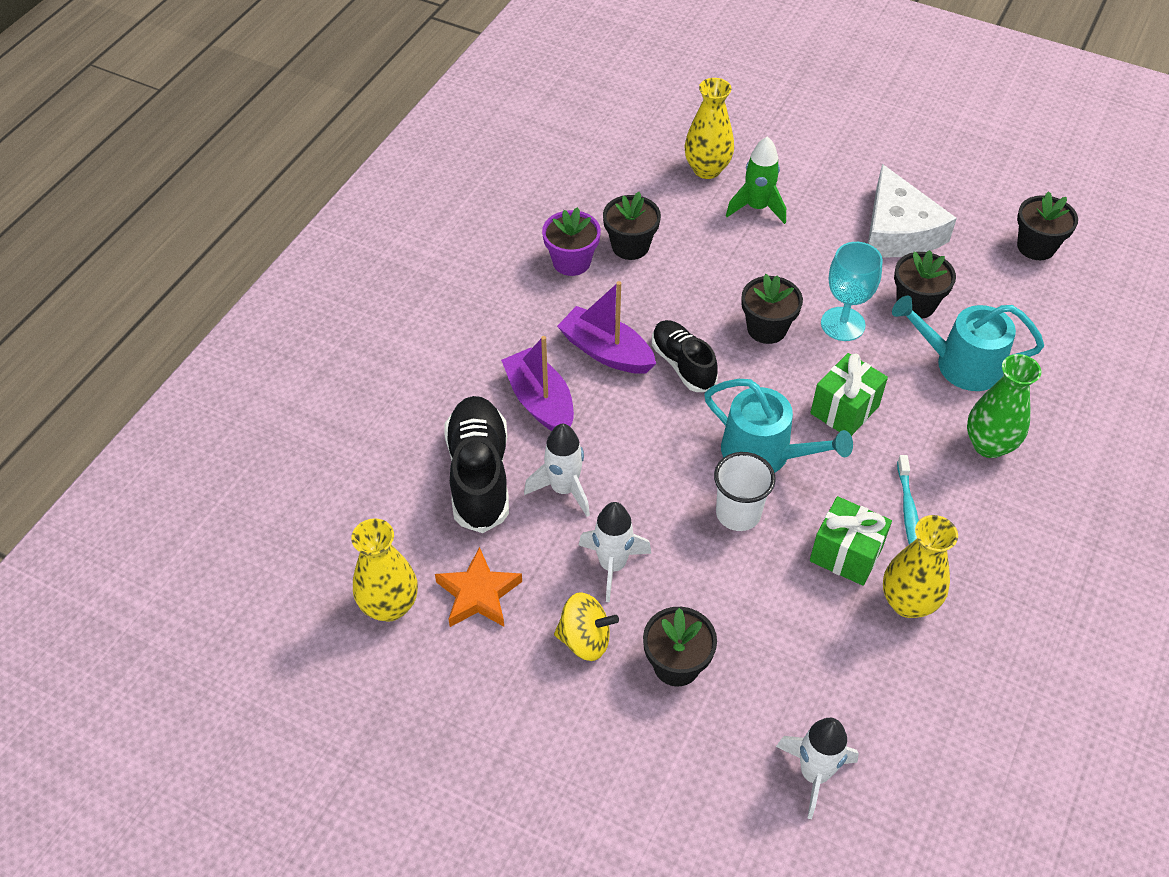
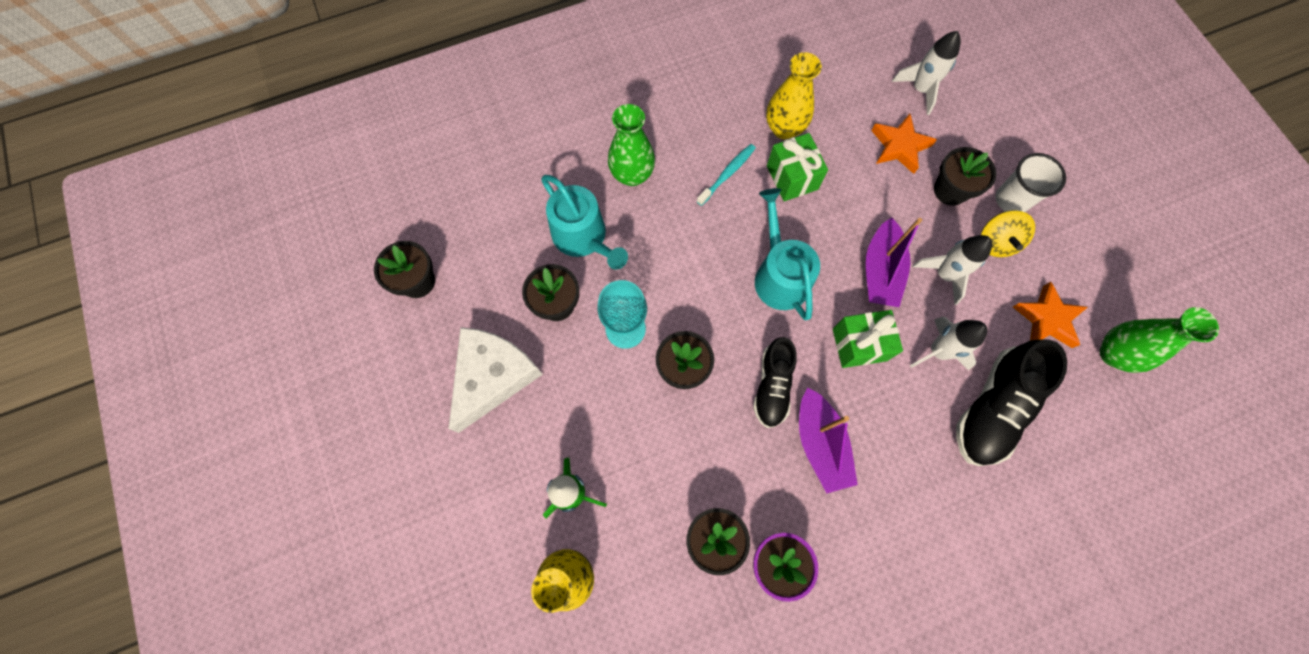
camera: 140 degrees left, 20 degrees up
(389, 606) = (1113, 354): yellow vase -> green vase
(540, 401) = (904, 437): purple boat -> purple boat (880, 271)
(585, 639) = (996, 242): yellow spinning top -> yellow spinning top turned 135 degrees counterclockwise
(738, 513) = (834, 249): white cup -> white cup (1011, 200)
(773, 676) = (899, 146): none -> orange star
(844, 410) = (695, 265): green gift -> green gift (859, 345)

